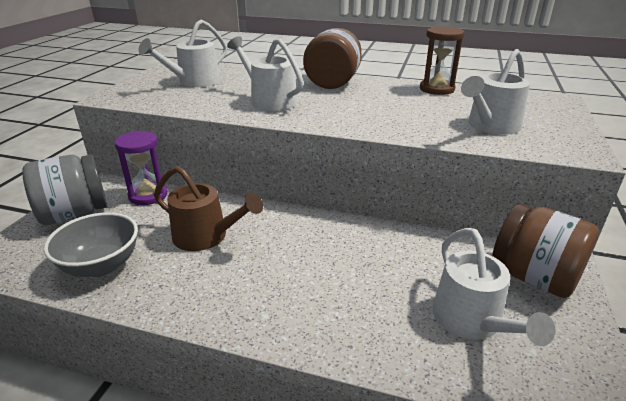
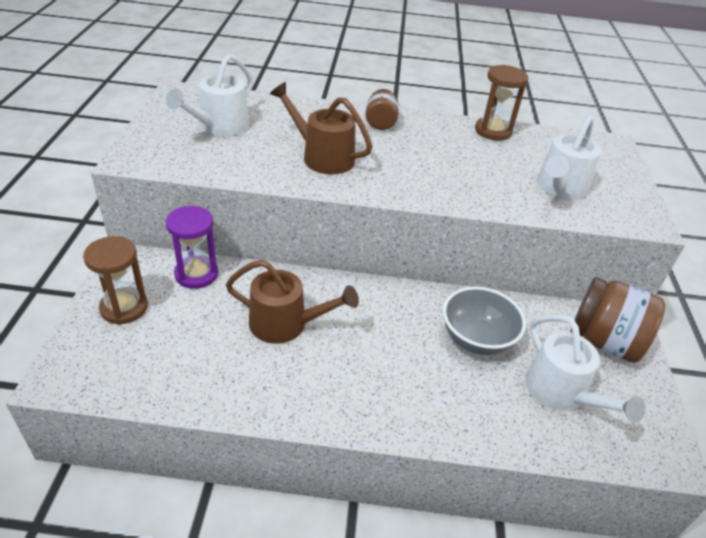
camera: 15 degrees left, 10 degrees up
(75, 214) = (124, 307): grey jar -> brown hourglass
(101, 265) = (190, 371): grey bowl -> grey bowl (476, 339)
(269, 100) = (322, 156): white watering can -> brown watering can
(333, 83) = (380, 123): brown jar -> brown jar, size x0.55

